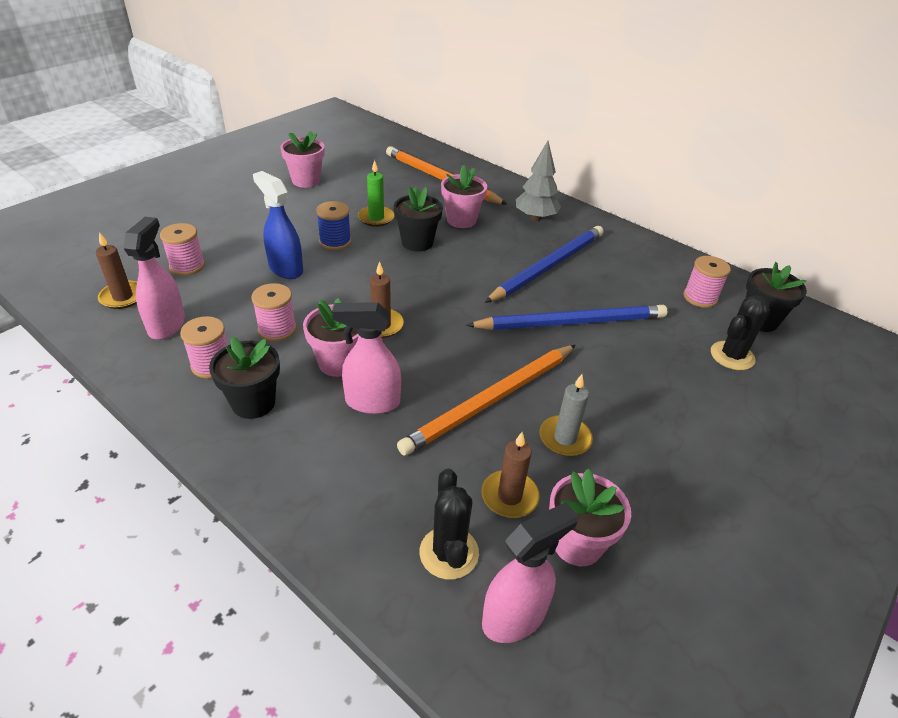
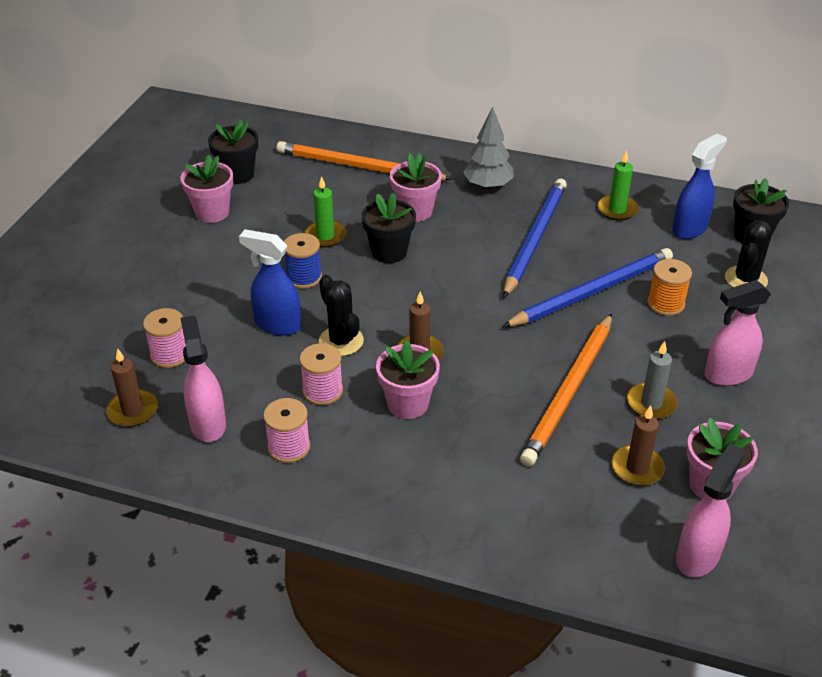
camera: 20 degrees left, 0 degrees up
(253, 403) = (360, 468): black flower pot -> black flower pot (237, 175)
(372, 402) = (466, 430): pink spray bottle -> pink spray bottle (727, 374)
(449, 553) = (619, 529): black cactus -> black cactus (341, 341)
(636, 353) = (665, 304): none -> orange spool
(639, 264) = (617, 210): none -> green candle
(700, 297) = (690, 228): pink spool -> blue spray bottle

